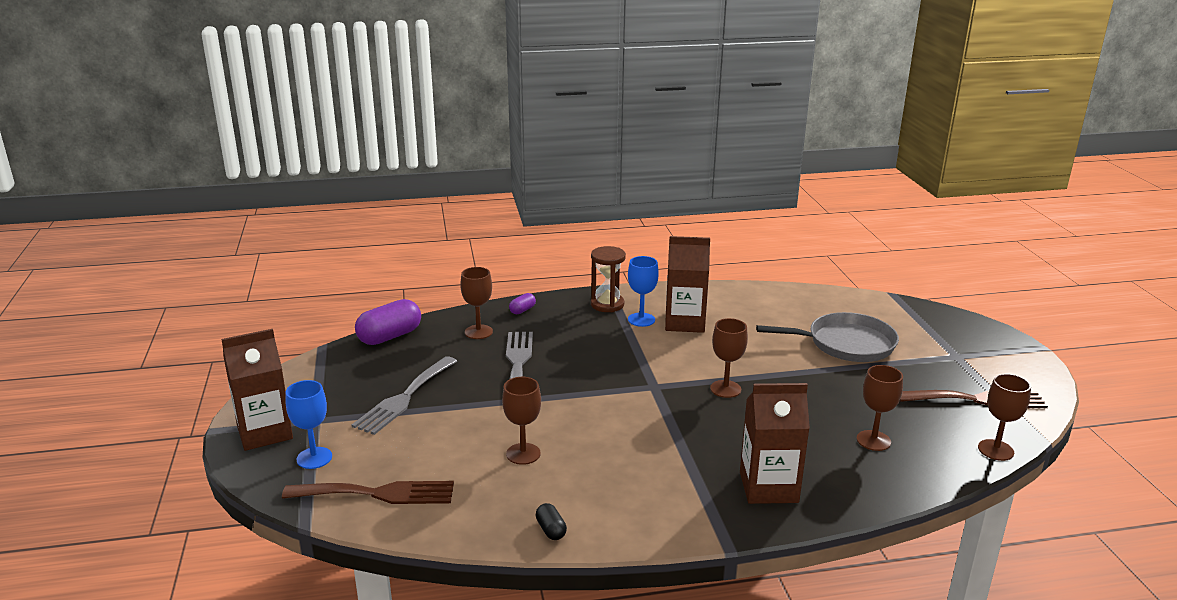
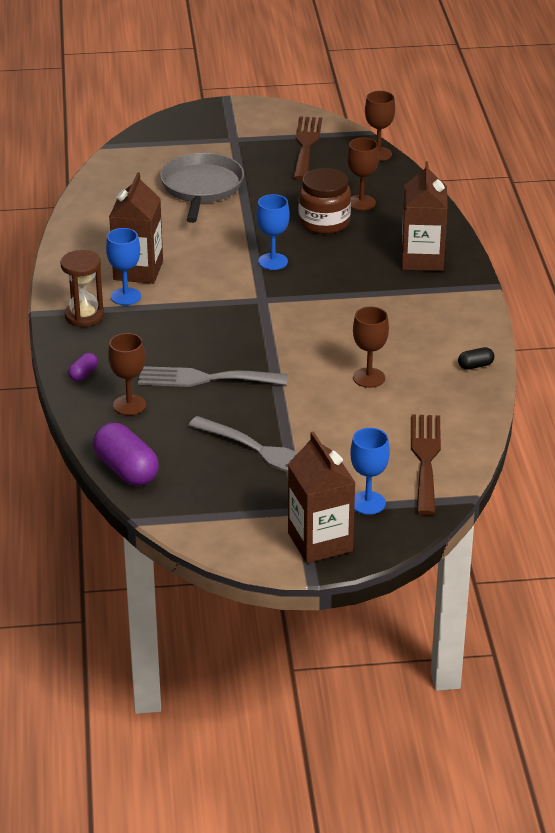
camera: 85 degrees left, 10 degrees up
(522, 310) = (83, 374): purple capsule -> purple capsule turned 75 degrees clockwise
(725, 389) = (273, 261): brown goblet -> blue goblet
(817, 417) = (324, 222): none -> brown jar

